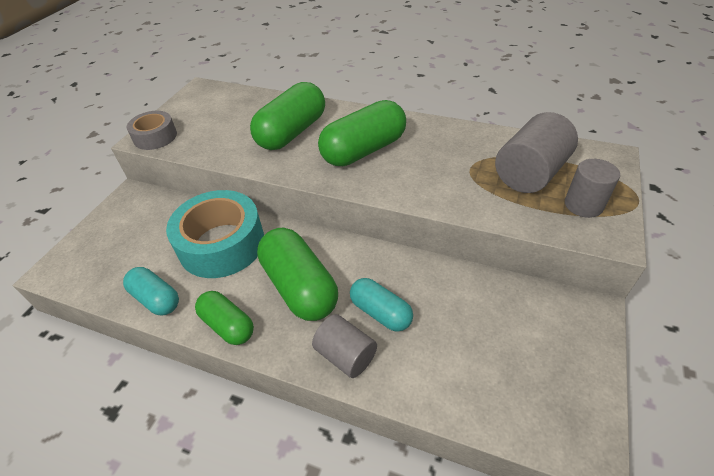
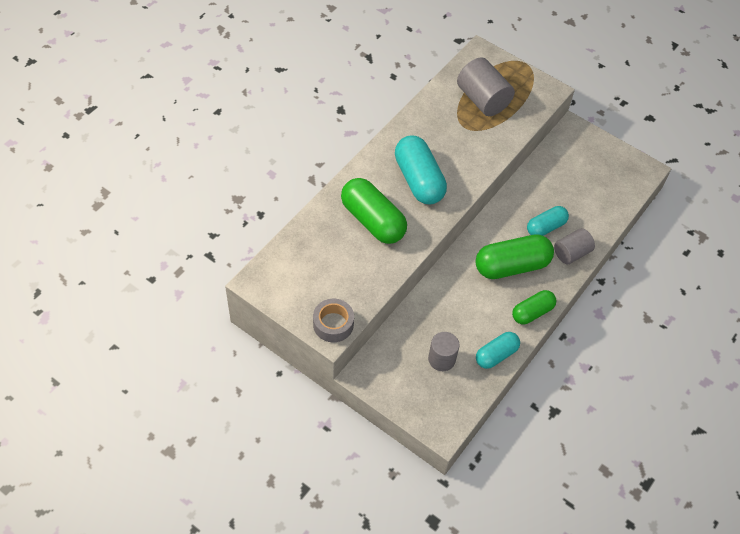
camera: 80 degrees left, 10 degrees up
(222, 244) = (453, 308): turquoise tape -> none
(363, 150) = (418, 180): green capsule -> turquoise capsule
(583, 205) = (521, 89): grey cylinder -> grey cylinder (441, 359)

